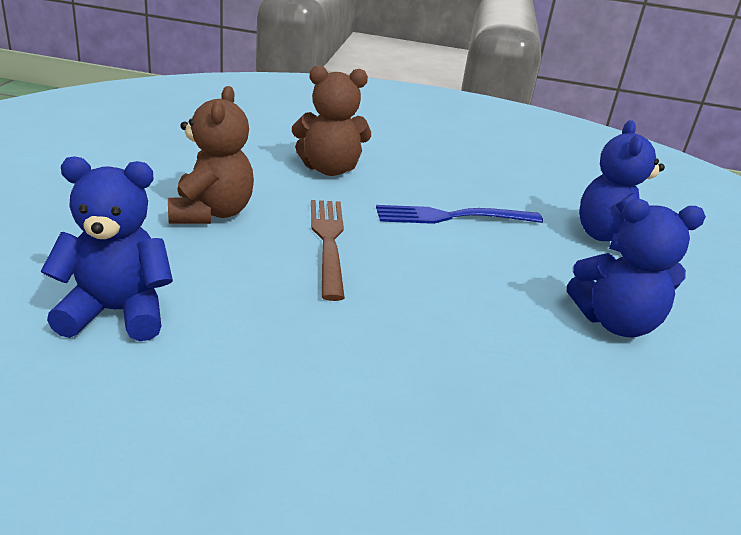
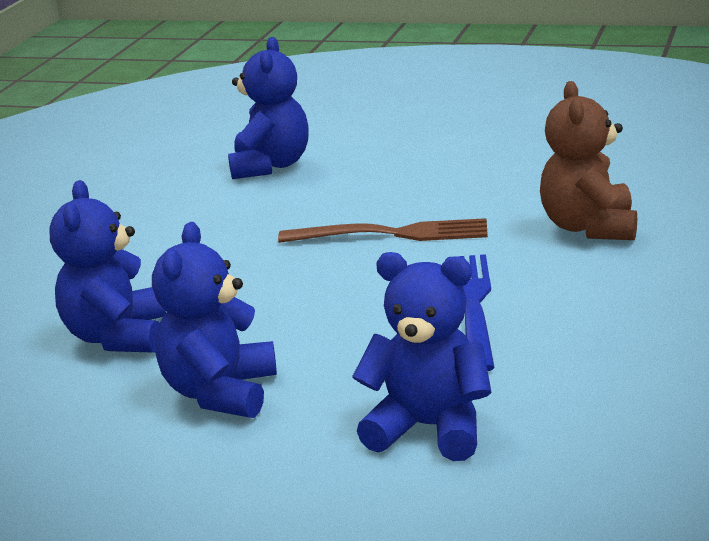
camera: 105 degrees right, 5 degrees down
(211, 213) = (444, 178): brown teddy bear -> none
(552, 396) = (117, 337): none -> blue teddy bear

